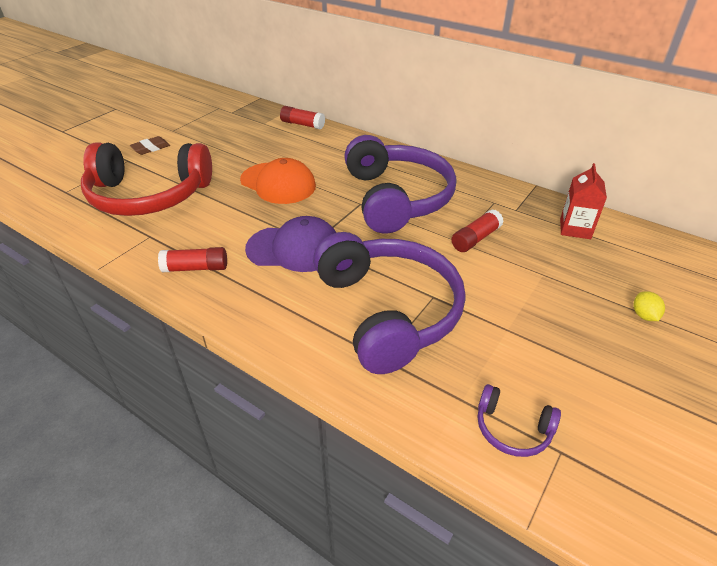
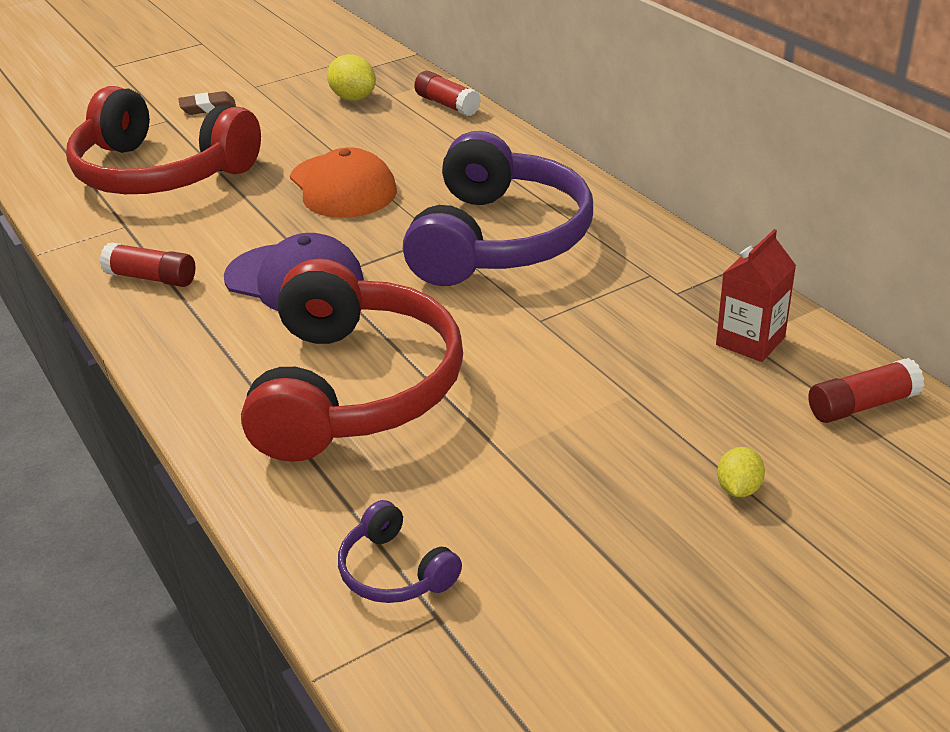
camera: 25 degrees right, 5 degrees down
(242, 129) = (353, 98): none -> yellow lemon
(388, 311) = (355, 388): purple headphones -> red headphones
(475, 239) = (569, 321): red glue stick -> red glue stick (862, 405)

